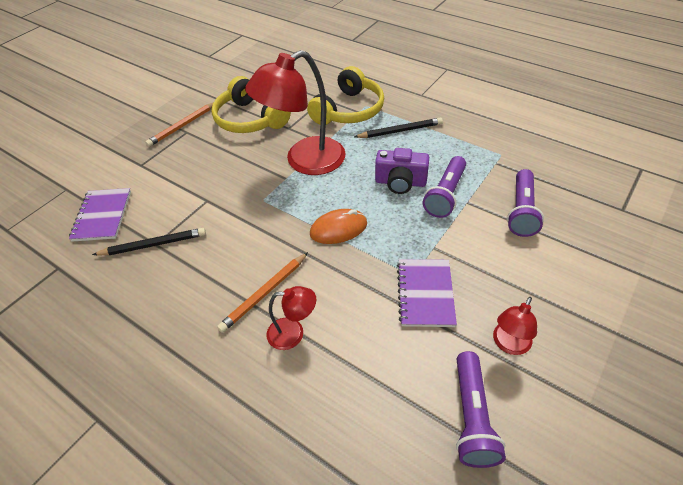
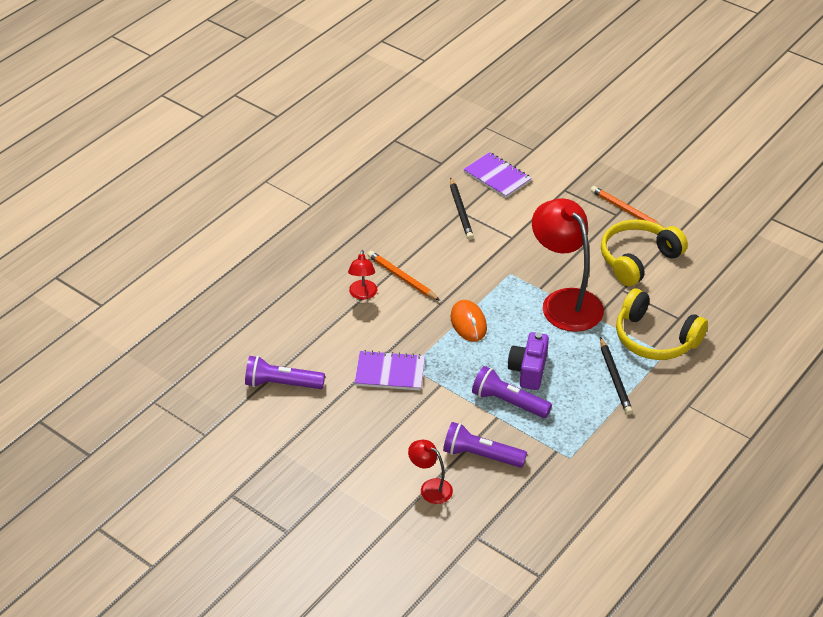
camera: 90 degrees right, 5 degrees down
(102, 216) = (497, 177): purple notebook -> purple notebook turned 45 degrees clockwise
(509, 345) = (335, 415): red lamp -> red lamp (430, 488)

